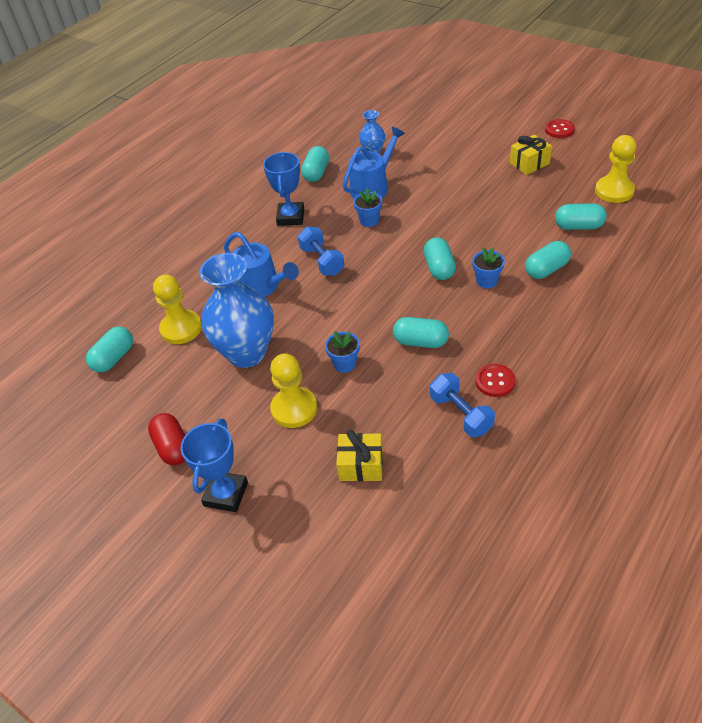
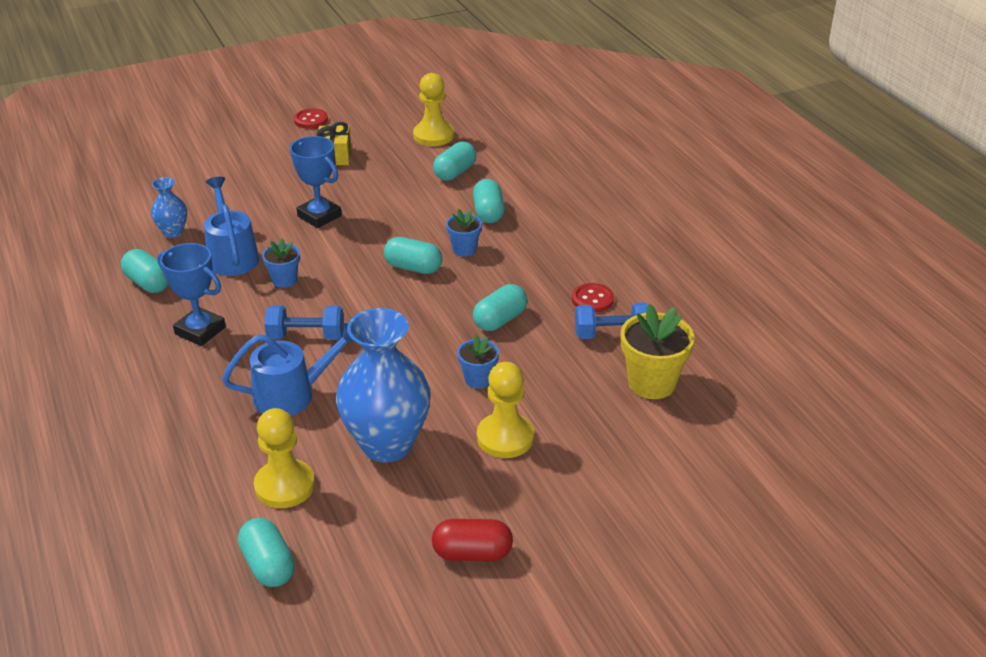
camera: 65 degrees left, 10 degrees down
(226, 494) = (576, 530): blue trophy -> blue trophy (319, 216)
(361, 465) = (619, 419): yellow gift -> none
(420, 467) = (651, 383): none -> yellow flower pot

